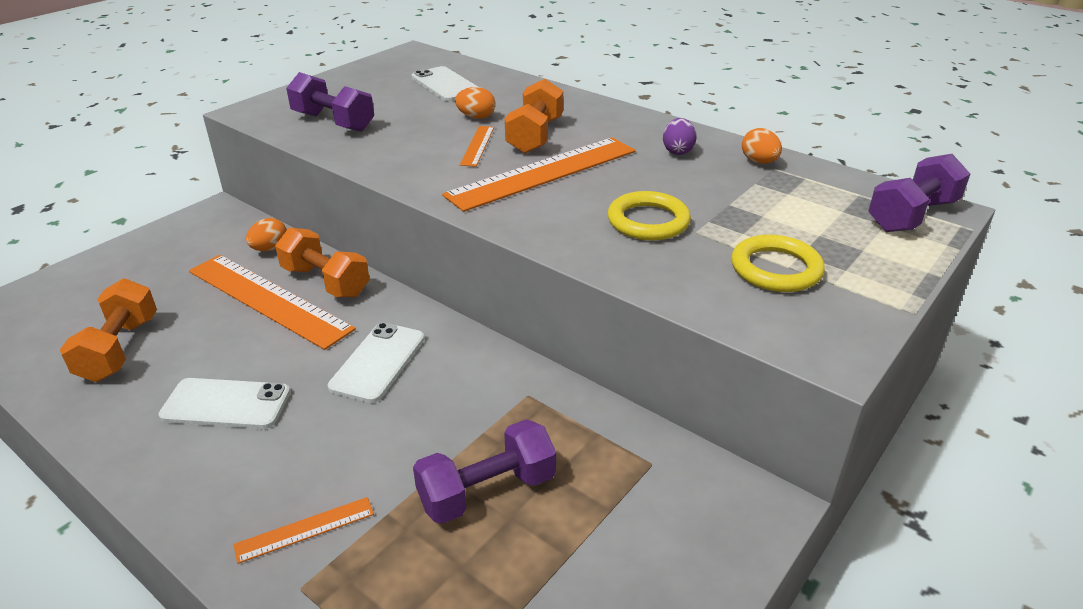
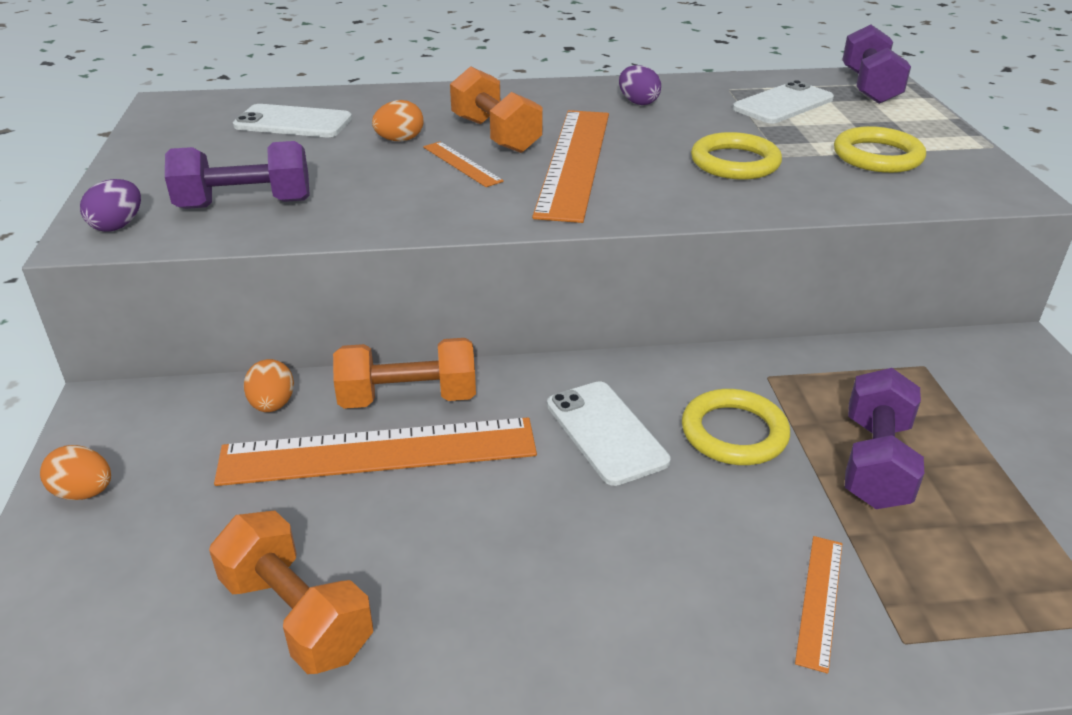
camera: 45 degrees left, 0 degrees up
(226, 404) = (541, 569): white phone -> white phone (783, 104)
(267, 110) = (118, 226): none -> purple egg
(441, 412) = (734, 433): none -> yellow ring
(759, 162) = (709, 88): orange egg -> orange egg (84, 492)

